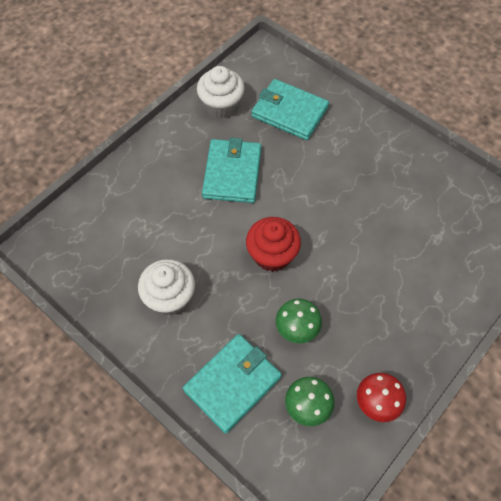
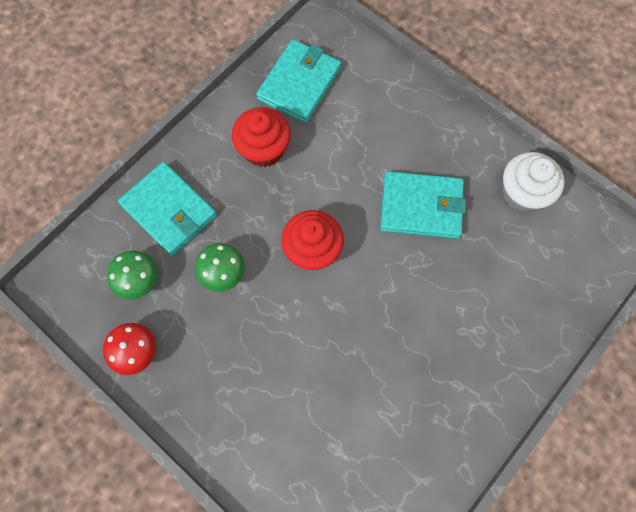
camera: 90 degrees right, 10 degrees up
(170, 297) = (264, 149): white cupcake -> red cupcake
(289, 112) = (520, 275): turquoise wallet -> turquoise wallet (299, 83)

